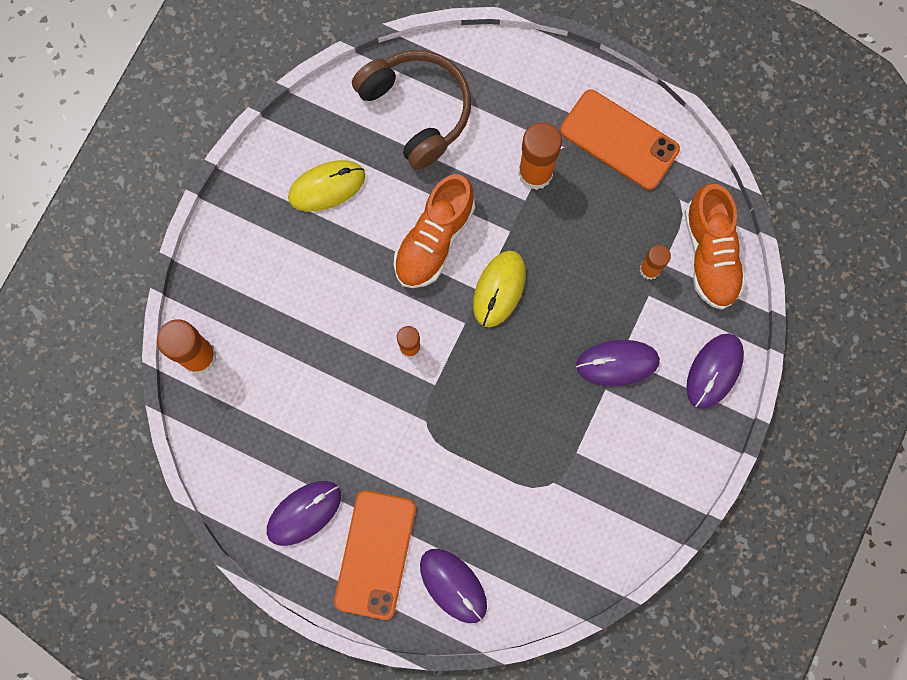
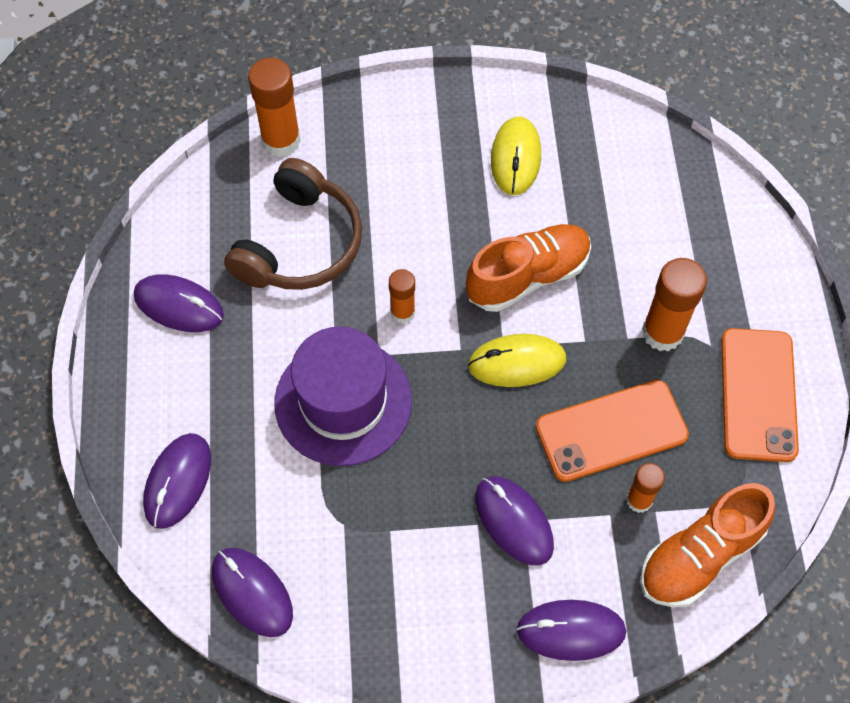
camera: 60 degrees right, 15 degrees down
(327, 187) = (515, 158): yellow mouse -> yellow mouse turned 60 degrees clockwise
(375, 554) = (172, 391): orange phone -> orange phone (611, 431)
(417, 110) = (647, 193): brown headphones -> brown headphones (299, 244)
(434, 240) = (527, 277): orange shoe -> orange shoe turned 150 degrees clockwise
(458, 431) = (343, 402): none -> purple hat
(568, 574) = (252, 592): none -> purple mouse

